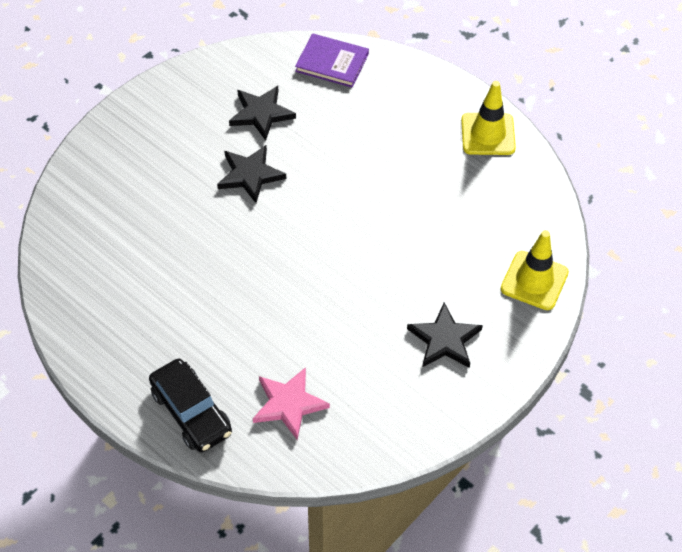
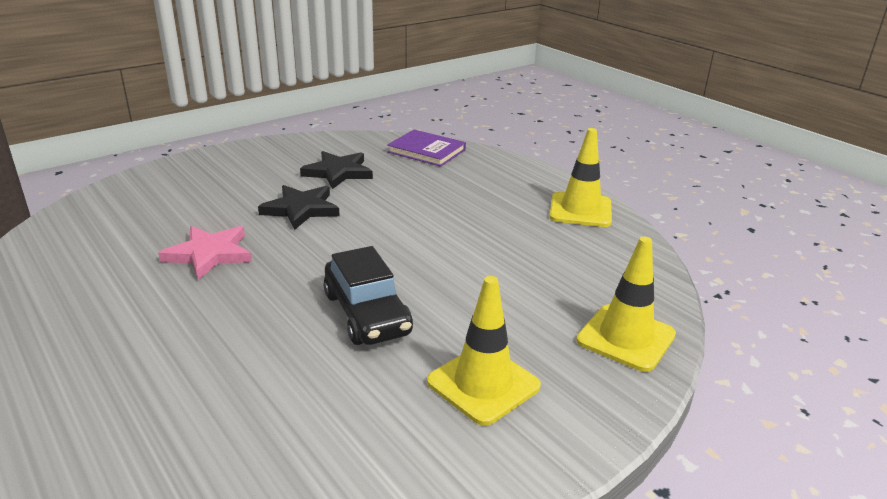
camera: 10 degrees right, 25 degrees down
(191, 412) = (65, 417): black car -> black car (367, 313)
(289, 404) = (215, 429): pink star -> pink star (209, 254)
(444, 339) = (483, 384): black star -> yellow traffic cone

